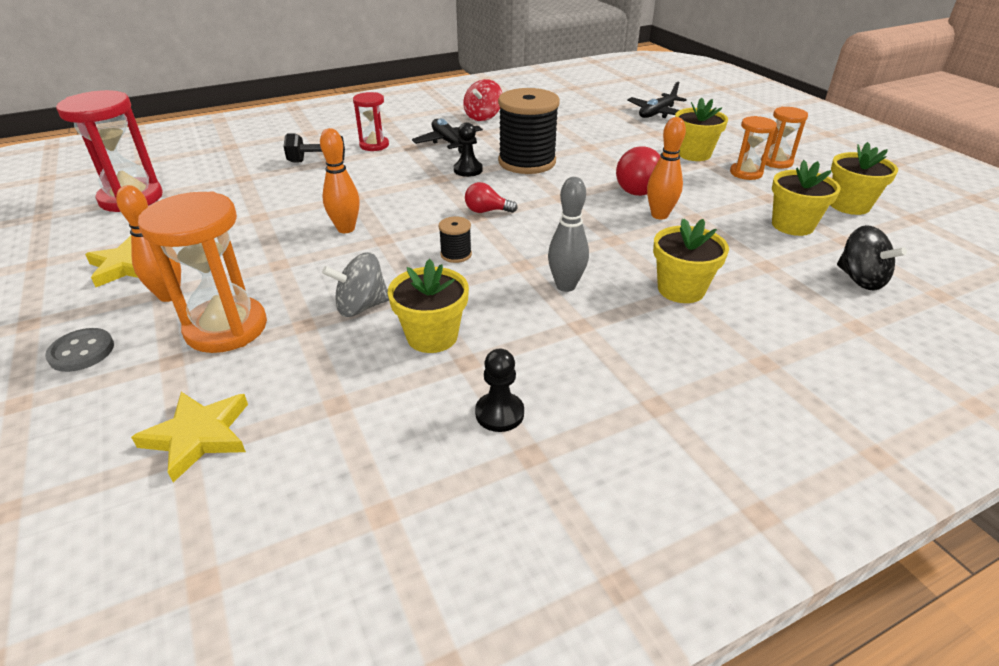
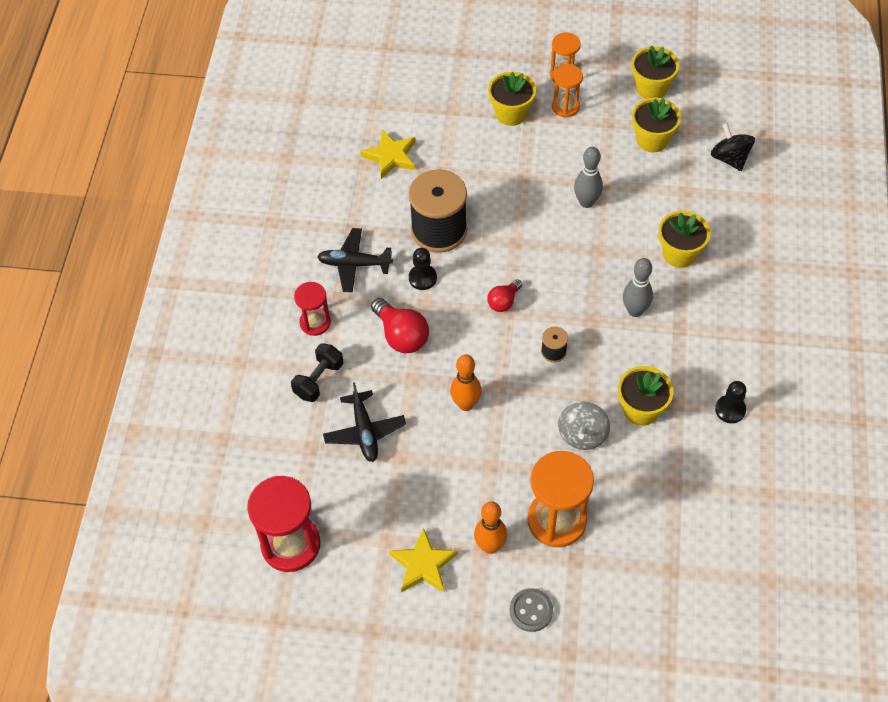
camera: 55 degrees left, 20 degrees up
(198, 436) = (660, 560): yellow star -> yellow star (390, 156)
(483, 117) = (315, 209): red spinning top -> none
(638, 188) = (539, 187): red light bulb -> red light bulb (401, 335)
(657, 113) = (415, 80): black plane -> black plane (364, 431)
(659, 215) = (586, 202): orange bowling pin -> grey bowling pin
(860, 279) = (729, 158): black spinning top -> black spinning top turned 120 degrees counterclockwise

